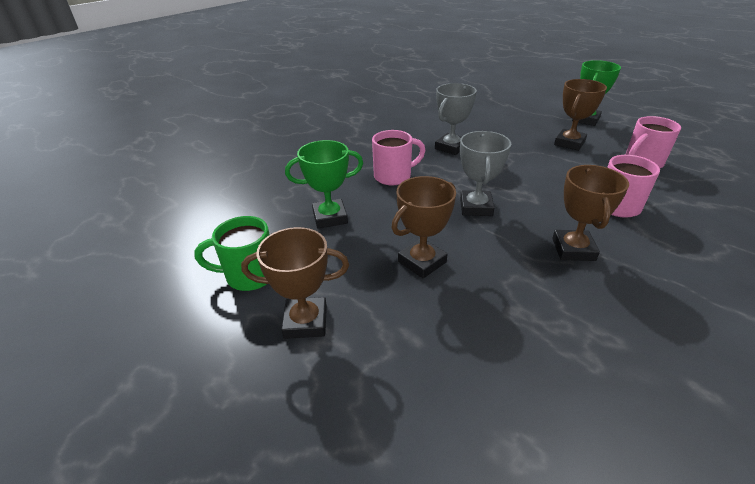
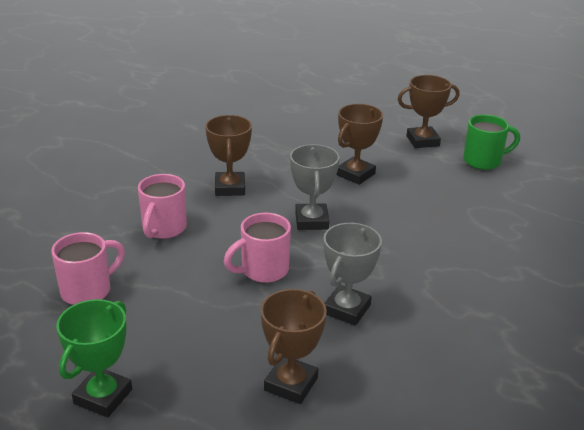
camera: 170 degrees right, 5 degrees down
(330, 217) = (453, 205): green trophy -> none
(394, 176) = (410, 255): pink mug -> pink mug (263, 270)
(569, 143) = (166, 327): brown trophy -> brown trophy (291, 384)

